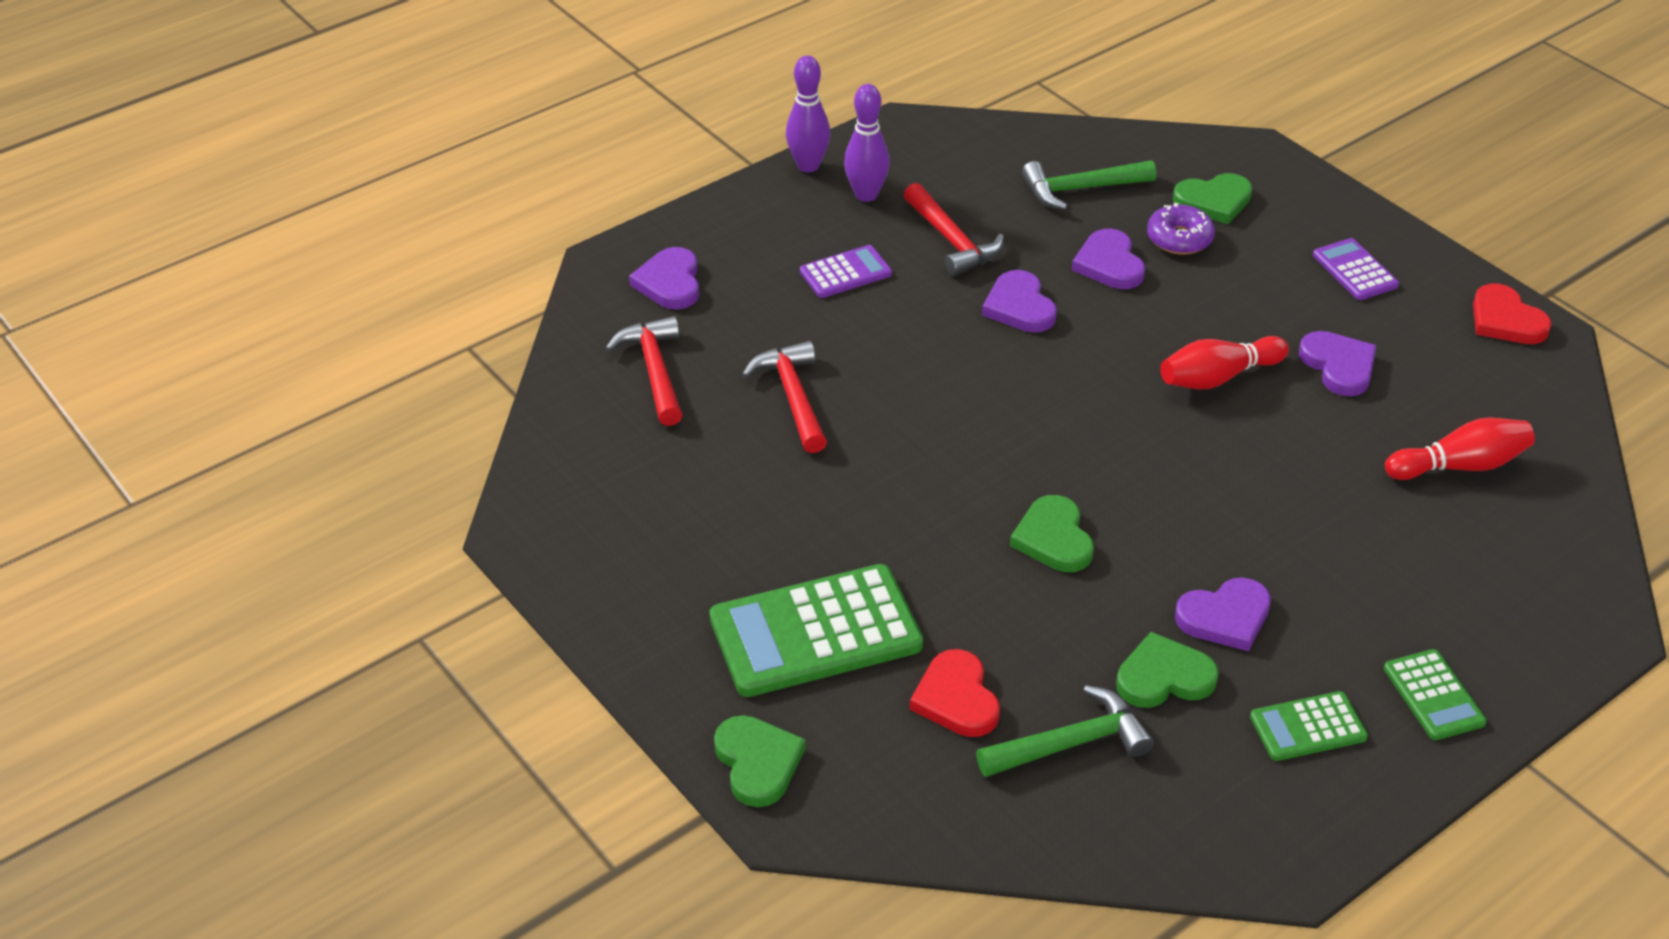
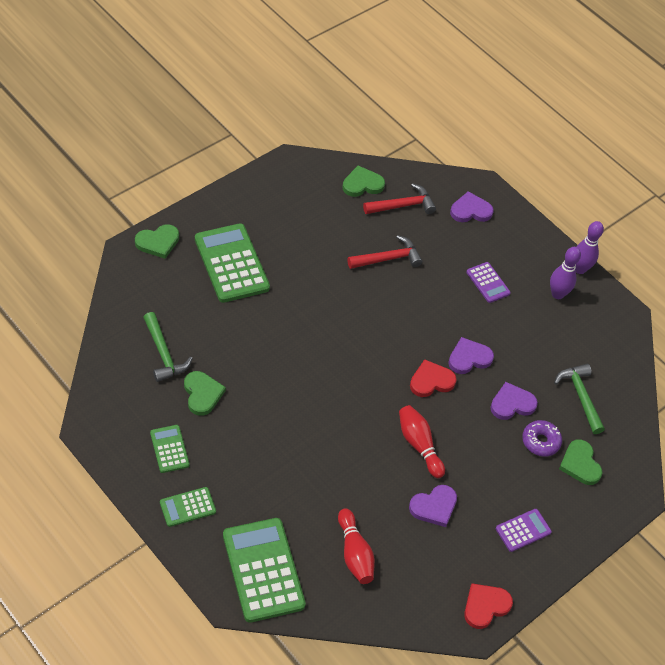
camera: 80 degrees right, 10 degrees up
(952, 241) = (522, 331): red hammer -> none
(956, 698) = (191, 313): red heart -> red heart (431, 381)
(1053, 538) = (293, 358): green heart -> green heart (362, 184)
(1225, 617) = (240, 424): purple heart -> none
(1532, 585) = (263, 570): none -> green calculator

